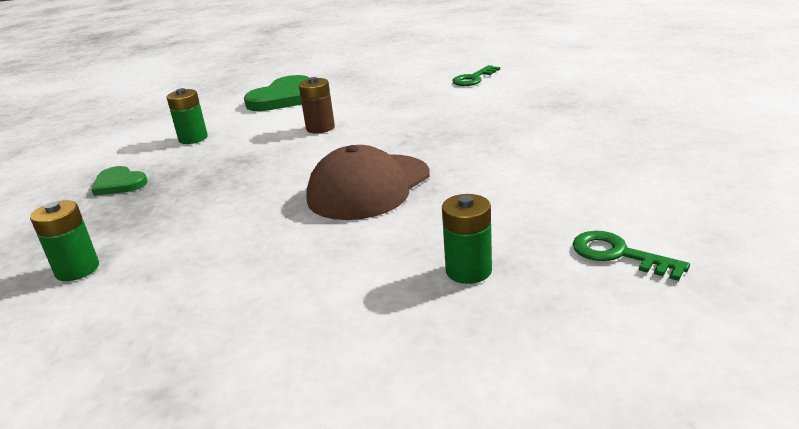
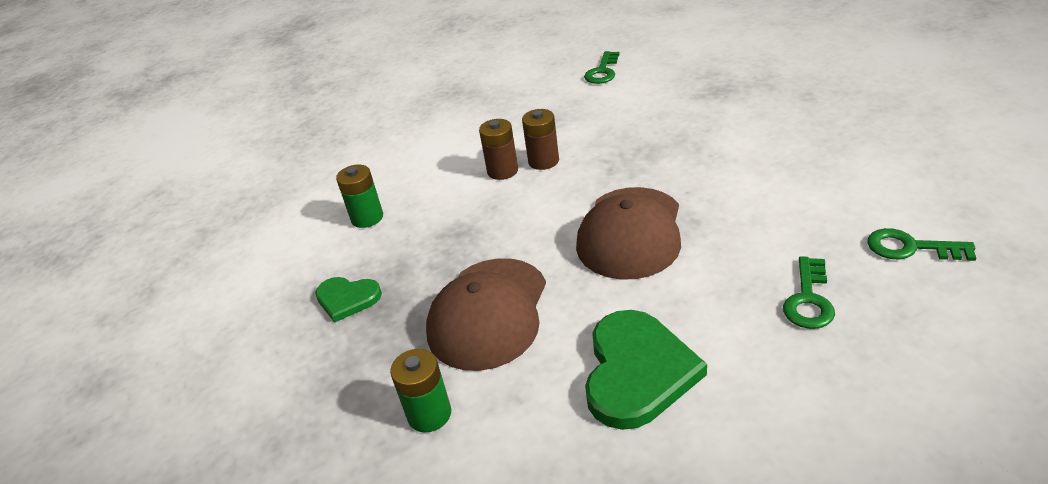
camera: 20 degrees left, 10 degrees up
(198, 215) = (488, 313): none -> brown cap
(284, 98) = (415, 138): green heart -> green heart (637, 371)
(358, 127) = (543, 161): none -> brown battery
(468, 271) = (808, 299): green battery -> green key

